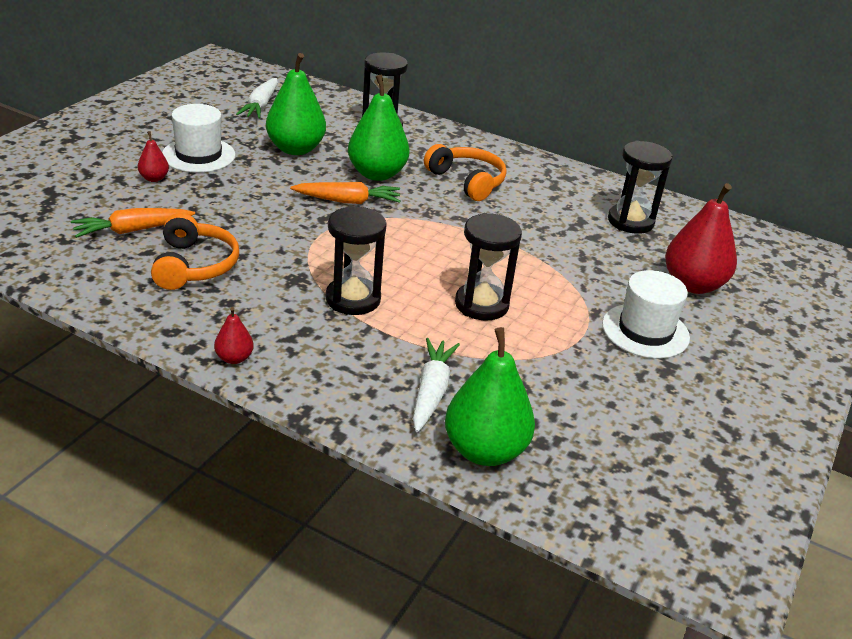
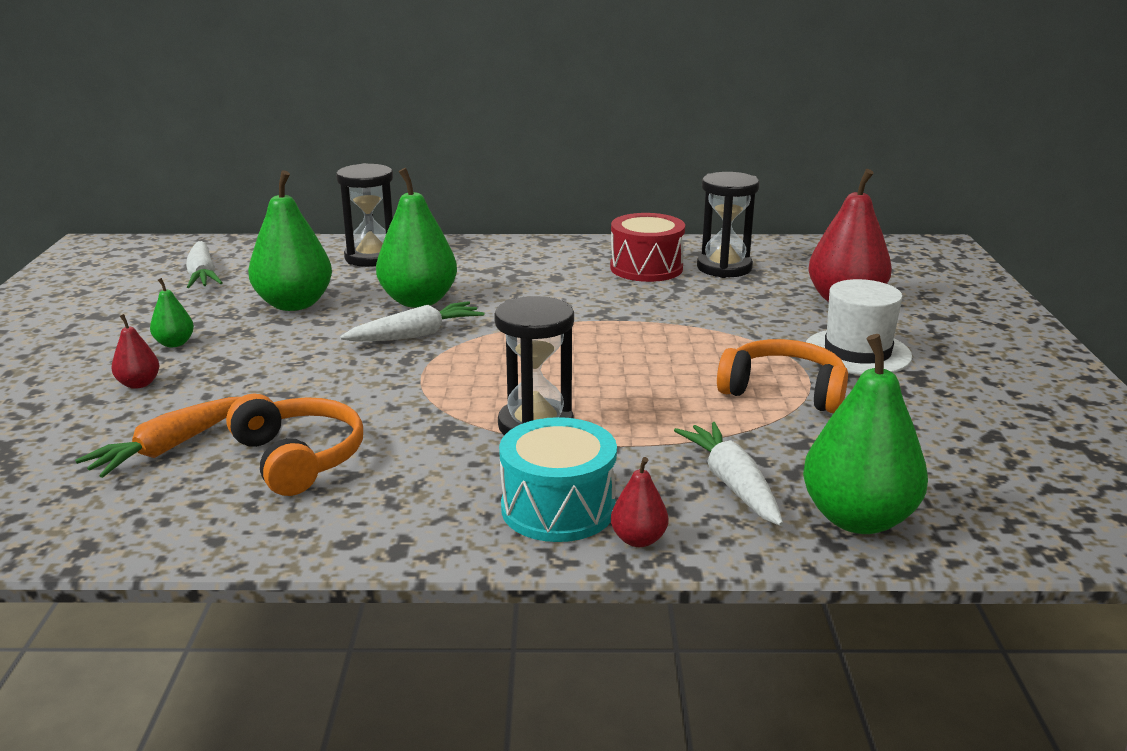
camera: 25 degrees left, 10 degrees down
(198, 155) = (174, 343): white hat -> green pear
(234, 358) = (467, 539): red pear -> red pear (638, 539)
(306, 361) = (558, 508): none -> turquoise drum
(348, 201) = (416, 335): orange carrot -> white carrot
(467, 181) = (524, 280): orange headphones -> orange headphones (784, 391)
(481, 304) = (678, 383): black hourglass -> none
(569, 201) = (646, 268): none -> red drum

